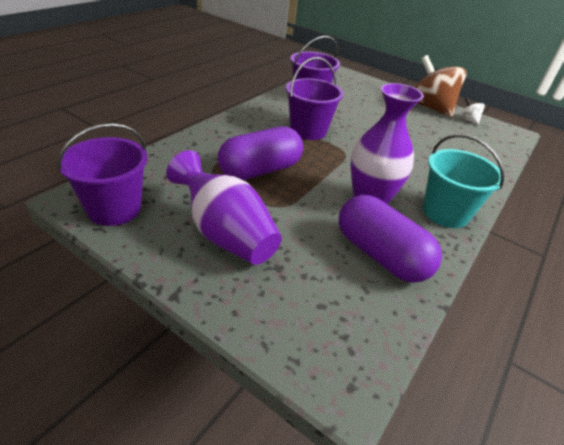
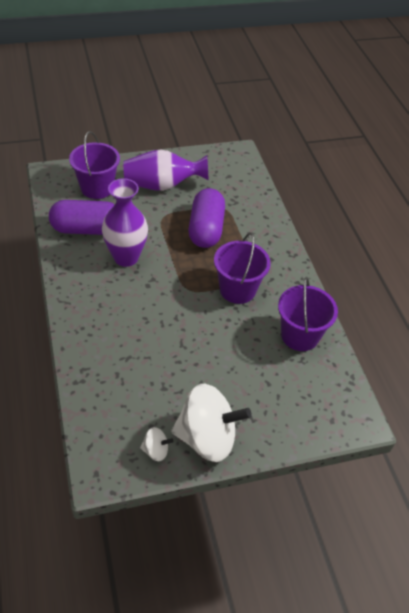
camera: 130 degrees right, 10 degrees up
(114, 209) = (218, 160): purple bucket -> purple bucket (97, 188)
(430, 108) = (207, 437): brown spinning top -> white spinning top
(445, 213) = (78, 288): turquoise bucket -> none

